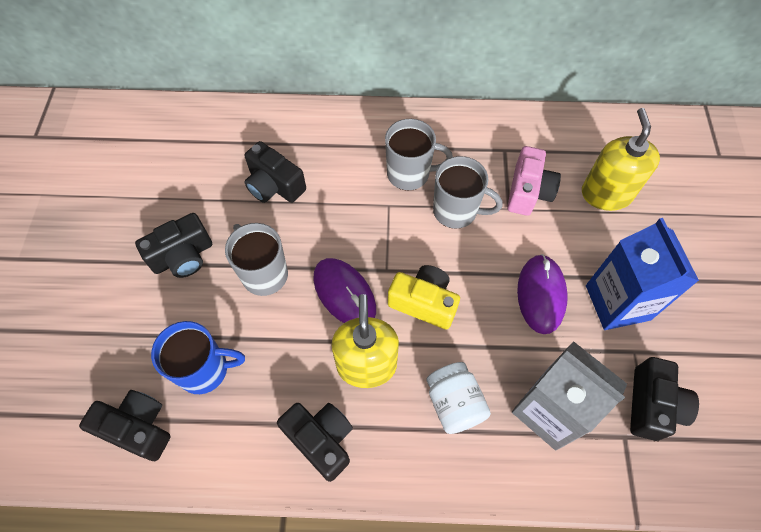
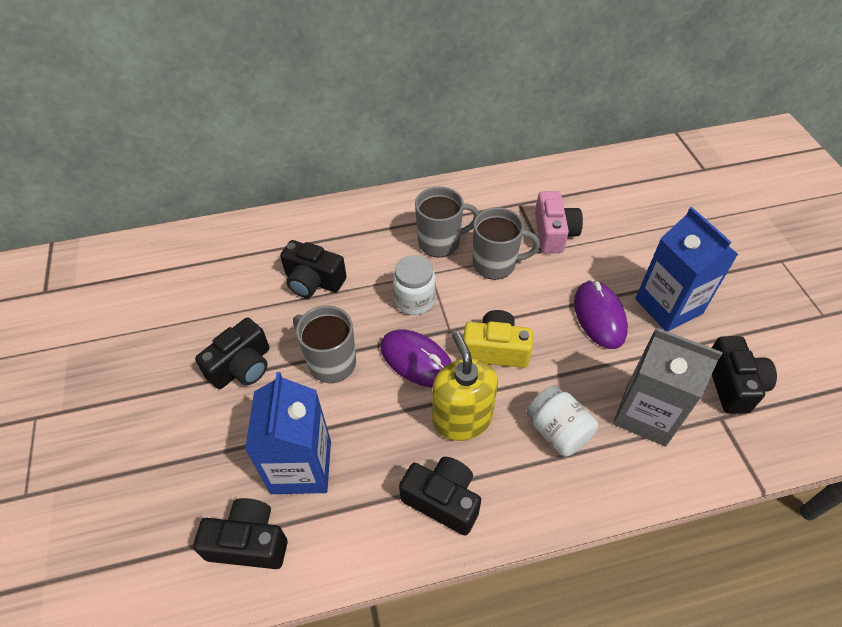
camera: 15 degrees left, 10 degrees down
(205, 370) = (301, 466): blue mug -> blue carton
(363, 230) = (414, 300): none -> white jar
(606, 194) = (622, 220): yellow soap dispenser -> none

